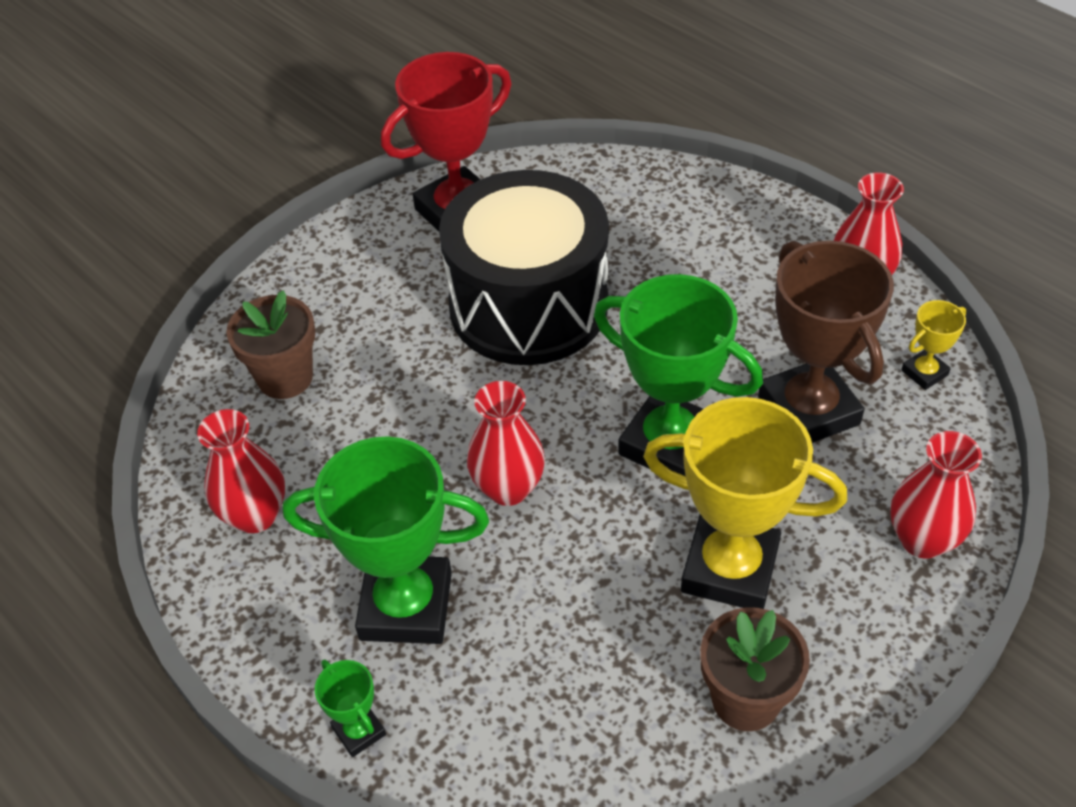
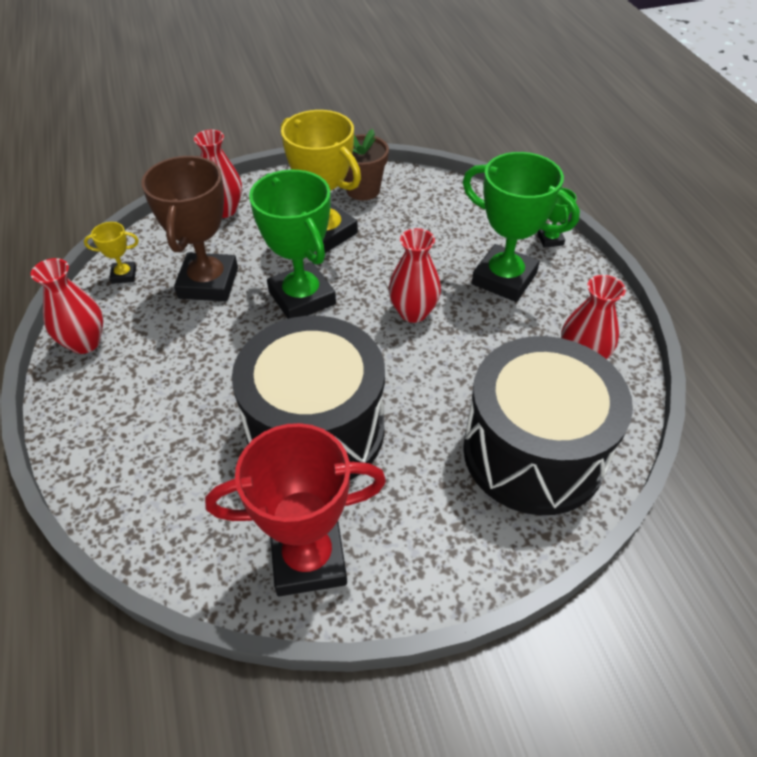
camera: 155 degrees left, 0 degrees up
(285, 377) = (533, 452): brown flower pot -> black drum

